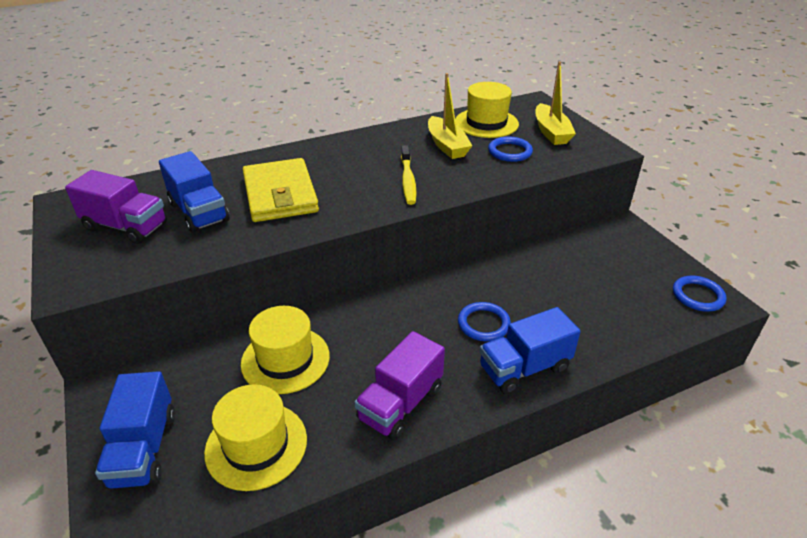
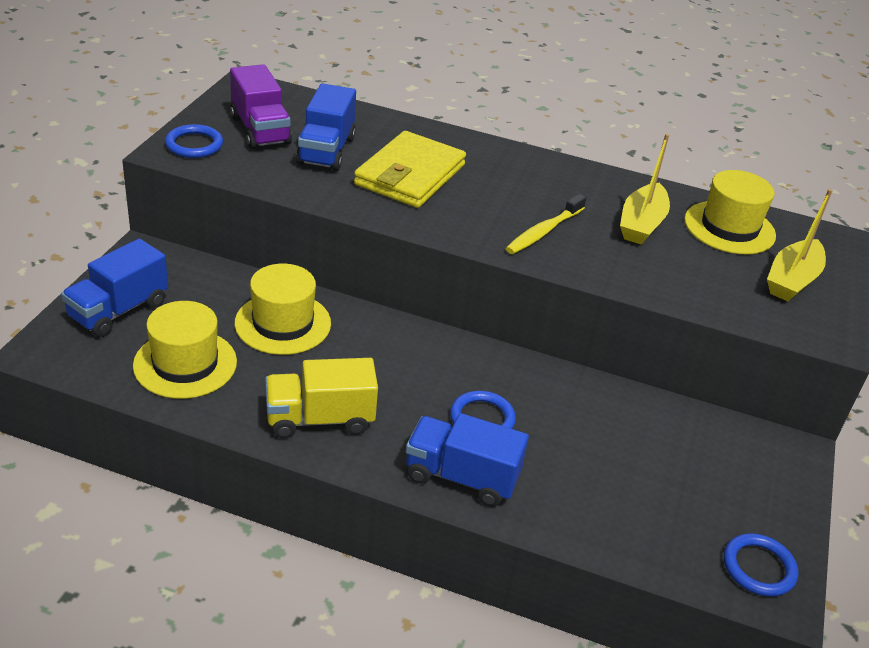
camera: 40 degrees right, 0 degrees up
(400, 403) = (320, 419): purple truck -> yellow truck
(510, 152) = (701, 270): blue ring -> blue ring (194, 145)

